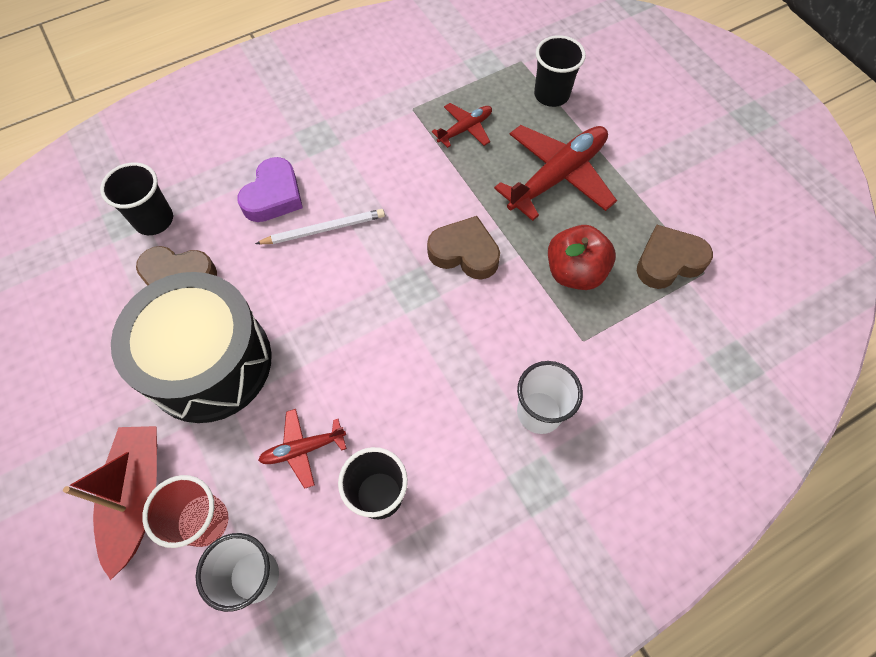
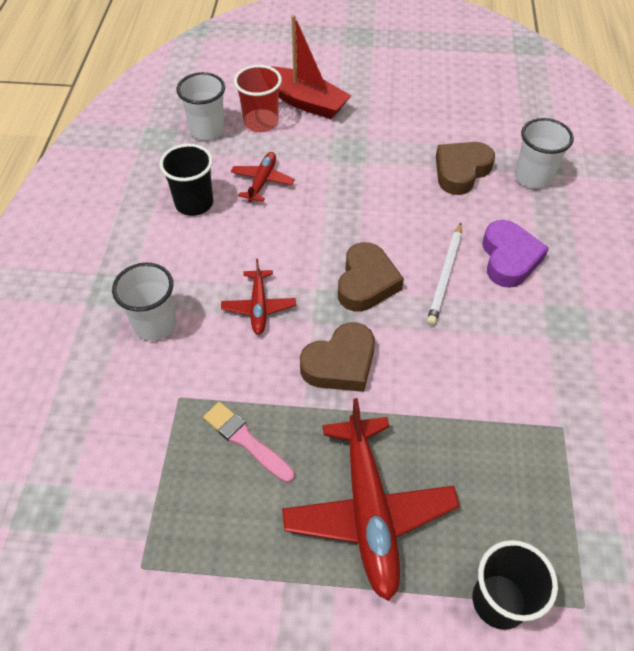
camera: 125 degrees right, 10 degrees down
(154, 220) = (533, 177): black cup -> white cup
(209, 363) = (371, 162): black drum -> none
(274, 196) = (509, 258): purple heart -> purple heart turned 150 degrees counterclockwise
(465, 129) = (499, 461): red plane -> red plane (259, 307)
(574, 272) = (246, 441): red apple -> pink brush
(668, 261) = (182, 541): brown heart -> brown heart (366, 282)

